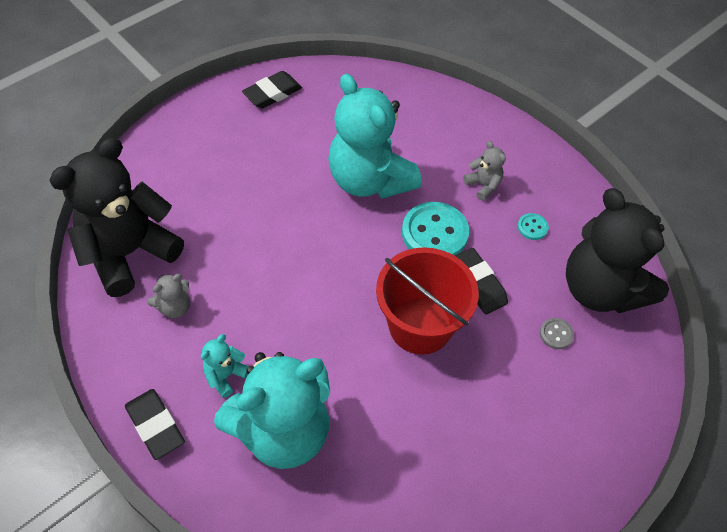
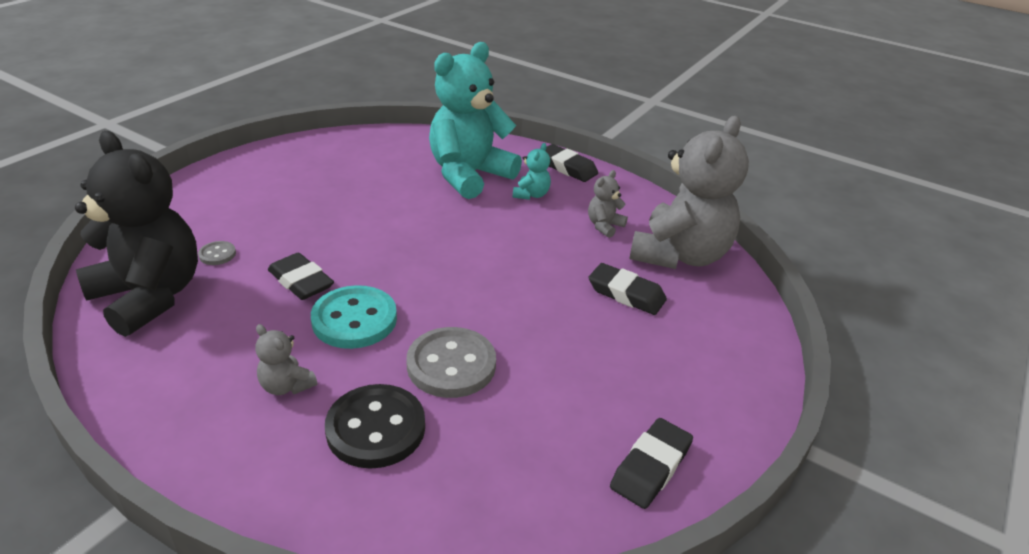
camera: 165 degrees right, 20 degrees down
(129, 253) = (680, 255): black teddy bear -> grey teddy bear
(207, 218) = (626, 294): none -> black eraser
(369, 180) = (451, 365): turquoise teddy bear -> grey button
(420, 325) = (363, 243): red bucket -> none
(427, 145) = (376, 428): none -> black button
(532, 227) = (222, 345): turquoise button -> none

